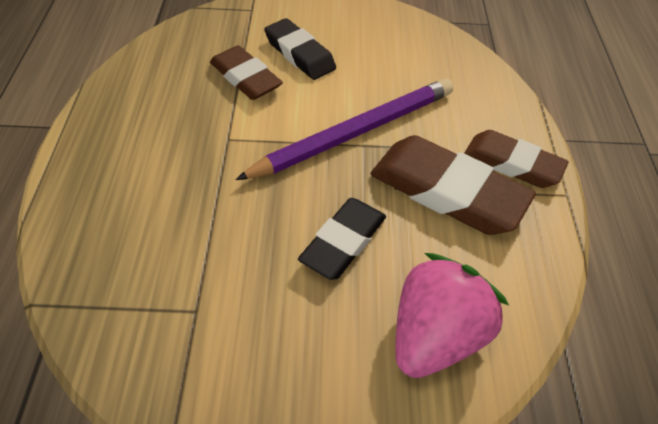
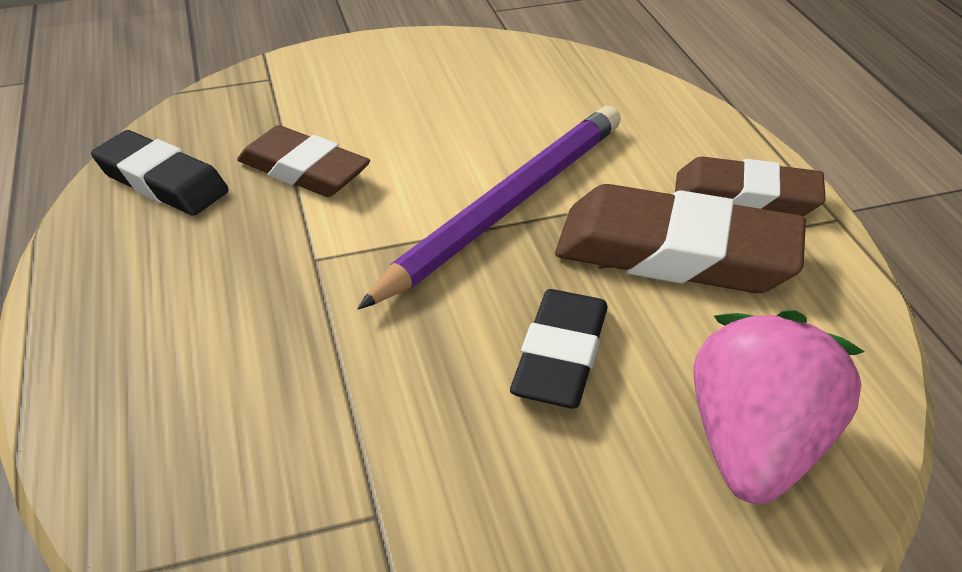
camera: 15 degrees left, 10 degrees down
(299, 54) = (372, 122): black eraser -> black eraser (162, 181)

